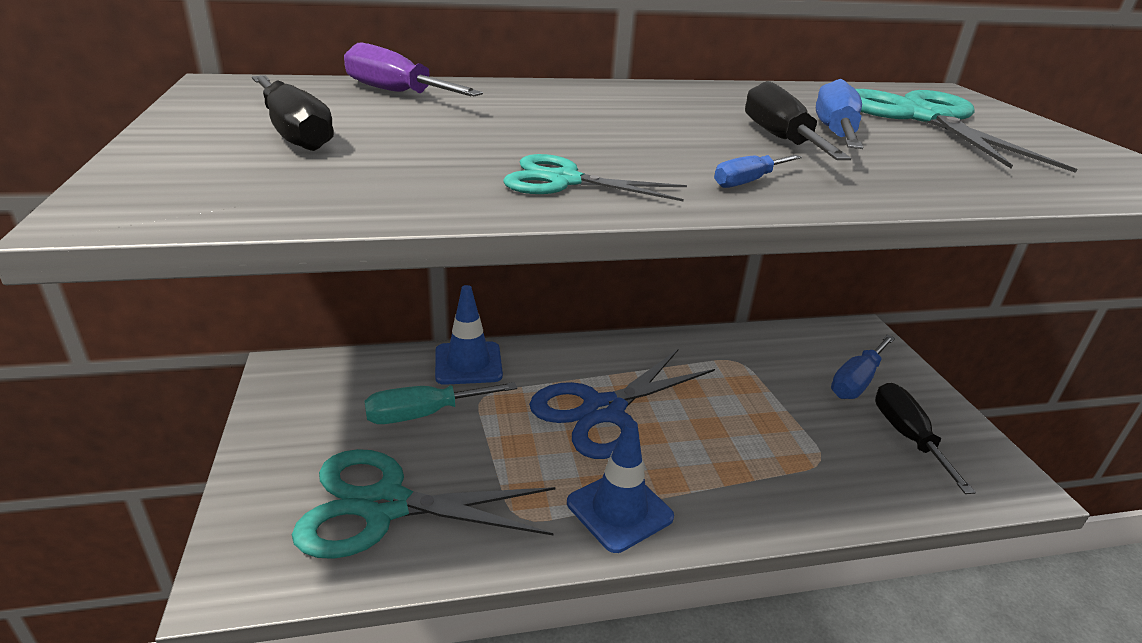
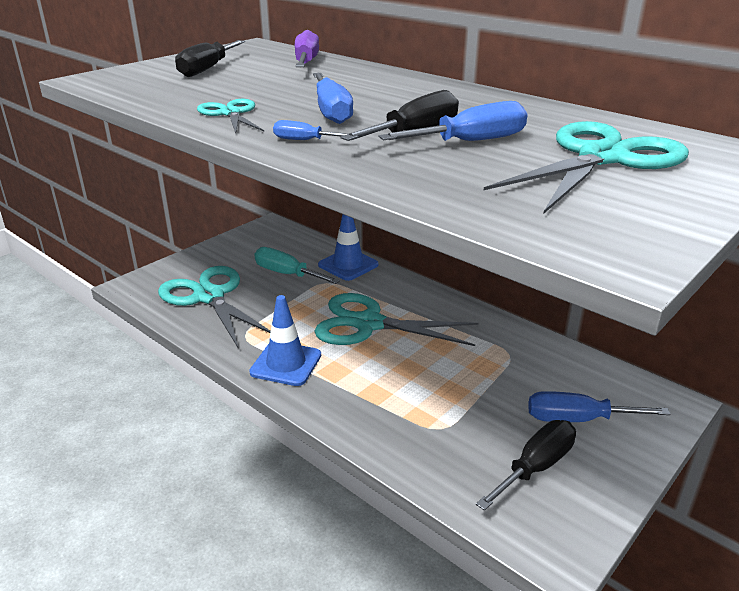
camera: 55 degrees right, 0 degrees up
(604, 410) = (369, 324): blue scissors -> turquoise scissors
(646, 142) = (331, 112): none -> blue screwdriver

